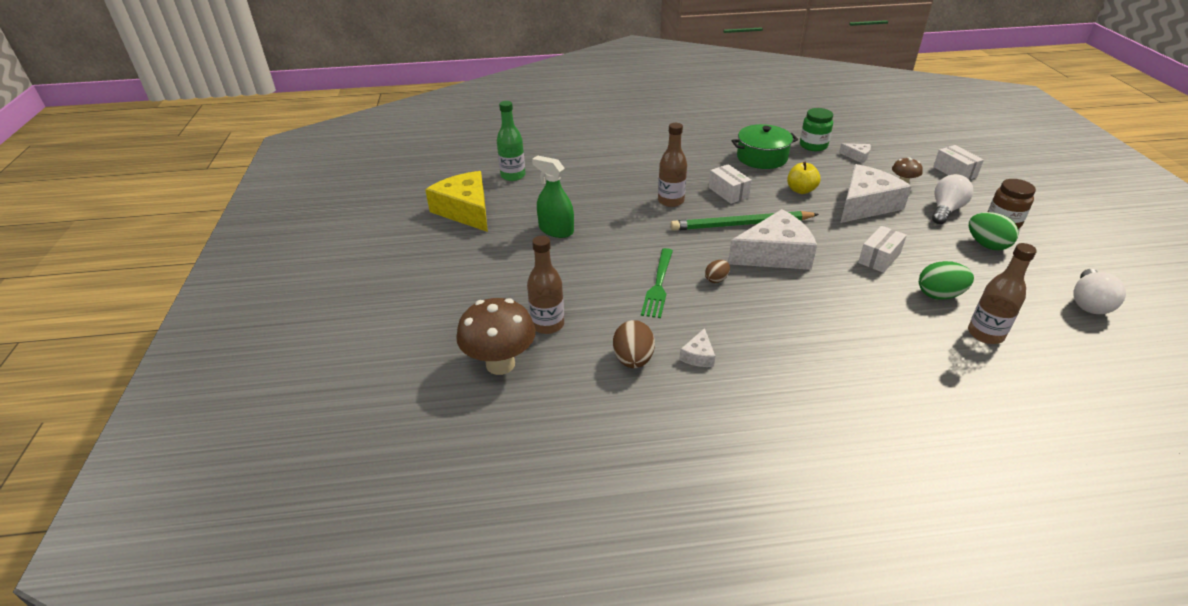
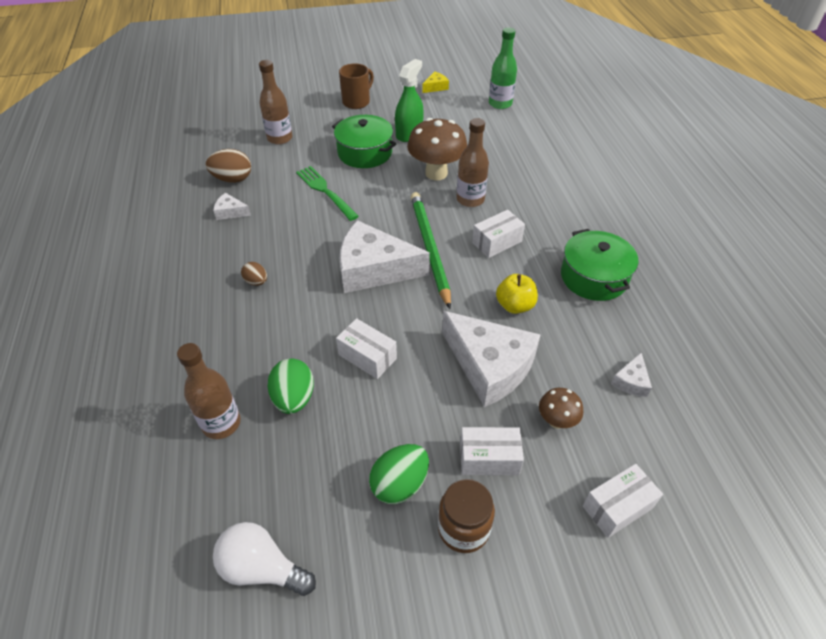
camera: 85 degrees right, 10 degrees up
(465, 210) = (435, 87): yellow cheese -> yellow cheese, size x0.43
(479, 265) = (357, 102): none -> brown mug
(500, 364) = (240, 122): brown mushroom -> brown mushroom (436, 173)
(588, 259) = (365, 153): none -> green pot
(658, 285) = (325, 191): green fork -> green fork turned 45 degrees clockwise
(716, 279) = (332, 226): brown egg -> brown egg (256, 282)
(774, 254) = (374, 269): white cheese -> white cheese turned 120 degrees clockwise
(813, 146) = (649, 334): green jar -> none
(945, 210) = (489, 458): white light bulb -> white box

